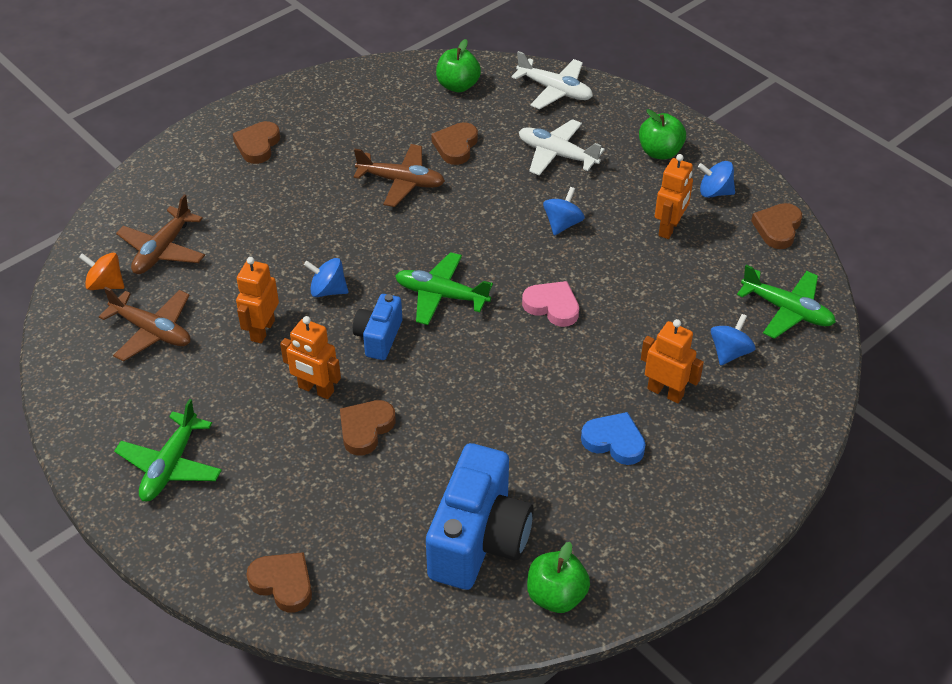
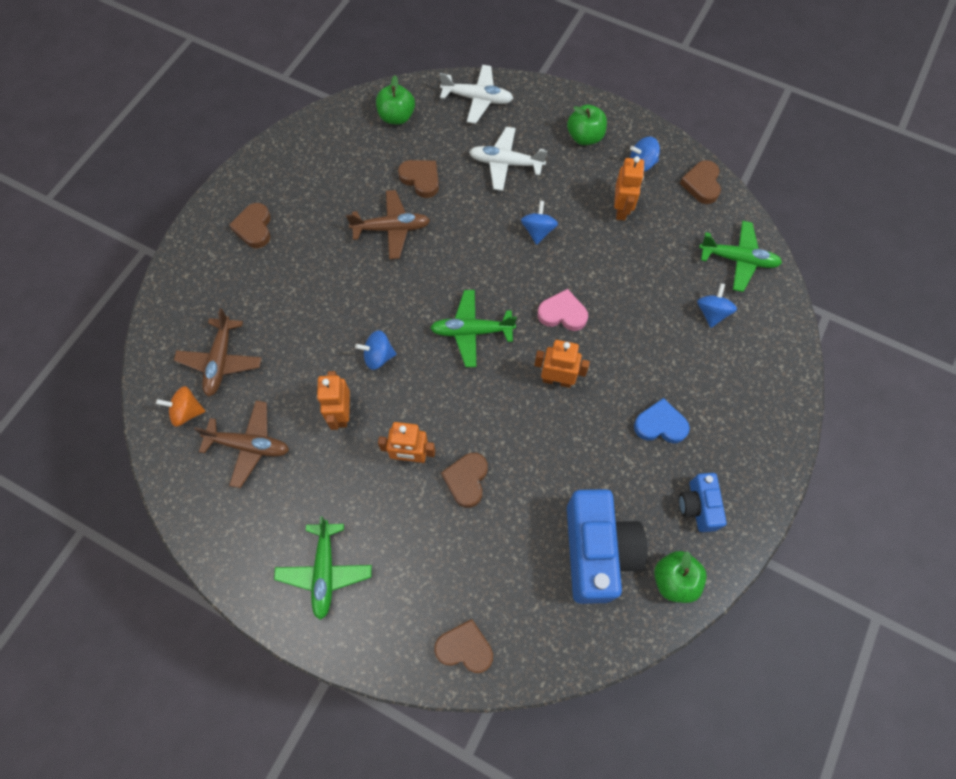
camera: 20 degrees left, 20 degrees up
(379, 337) = (439, 389): blue camera -> blue camera (698, 506)
(456, 146) = (421, 179): brown heart -> brown heart turned 135 degrees clockwise
(665, 392) = (679, 366): orange robot -> orange robot (557, 380)

